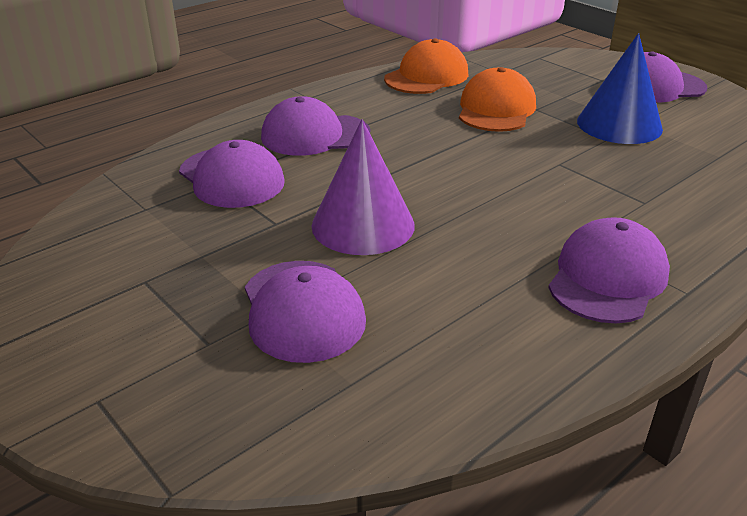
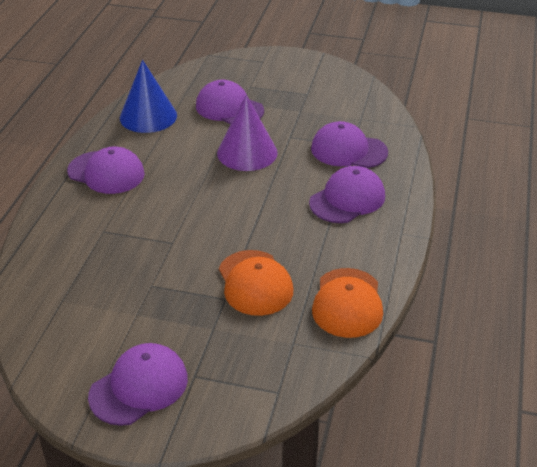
camera: 145 degrees right, 5 degrees up
(607, 278) = (106, 172): purple cap -> purple cap turned 60 degrees counterclockwise
(619, 124) = (149, 307): blue cone -> blue cone (148, 116)

